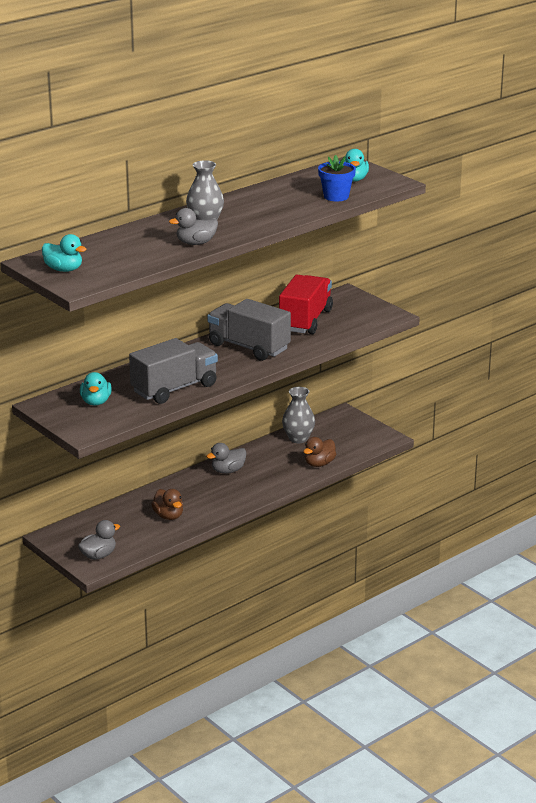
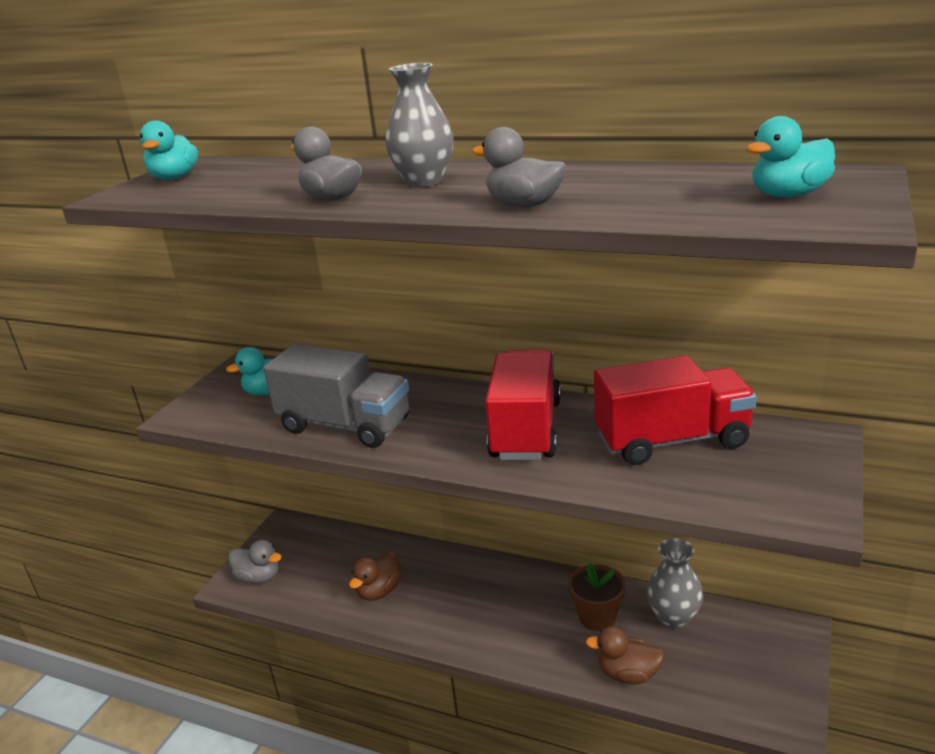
camera: 65 degrees right, 0 degrees up
(228, 471) = (526, 591): grey duck -> grey duck (524, 205)
(249, 347) = (526, 430): grey truck -> red truck
(273, 458) = (597, 617): none -> brown flower pot
(336, 196) = (678, 208): blue flower pot -> none

